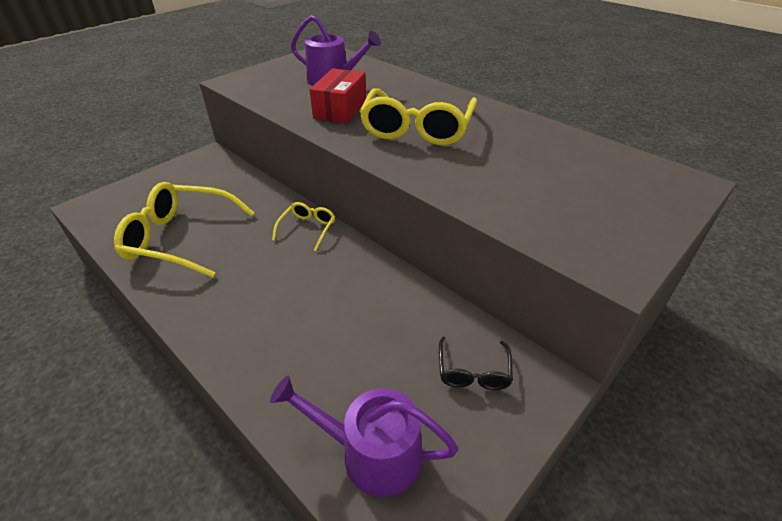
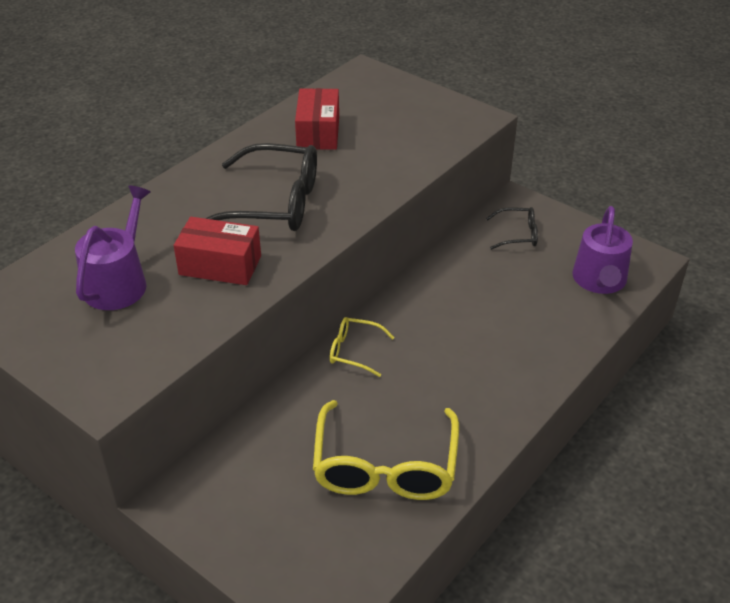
camera: 95 degrees left, 0 degrees up
(417, 129) = (274, 203): yellow glasses -> black glasses
(538, 150) = (318, 132): none -> red box

